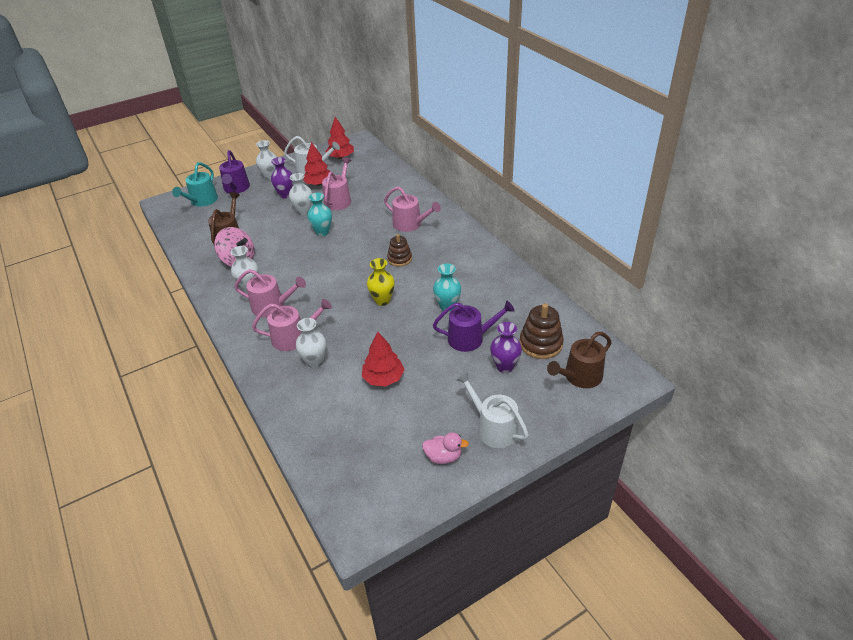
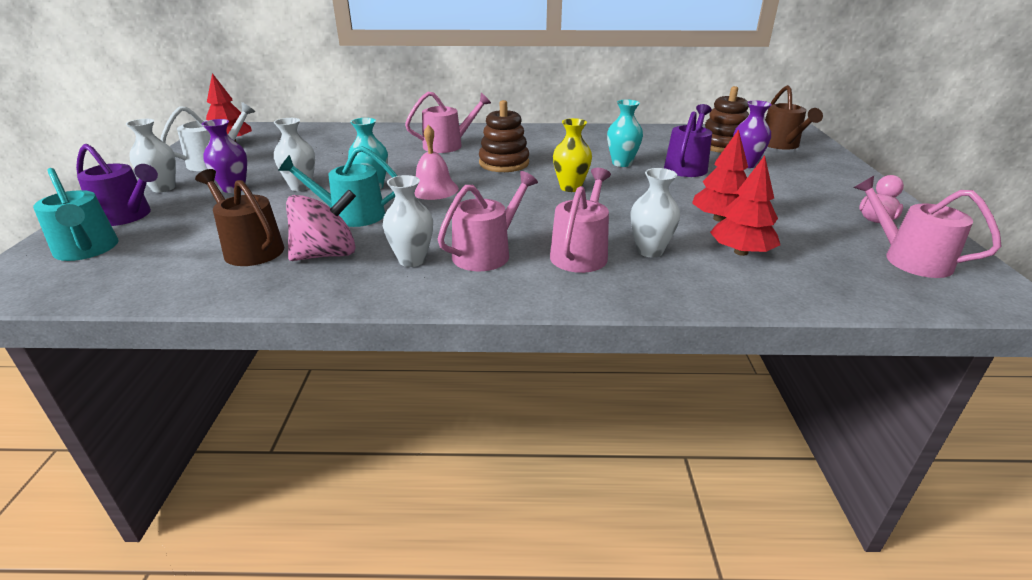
camera: 60 degrees left, 10 degrees down
(283, 245) = (351, 215): none -> turquoise watering can
(318, 184) = (258, 166): red tree -> red tree (740, 252)
(336, 253) = (433, 189): none -> pink bell
(339, 200) = (322, 164): pink watering can -> pink watering can (909, 259)
(399, 259) = (504, 163): brown stacking toy -> brown stacking toy, size x1.50
(493, 428) = (838, 189): white watering can -> none

